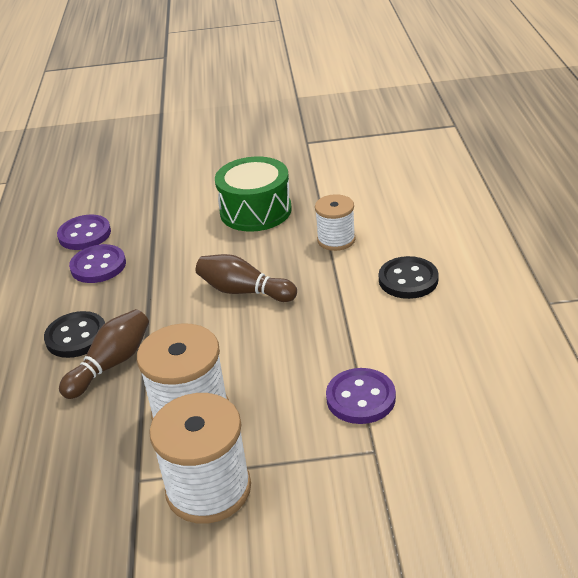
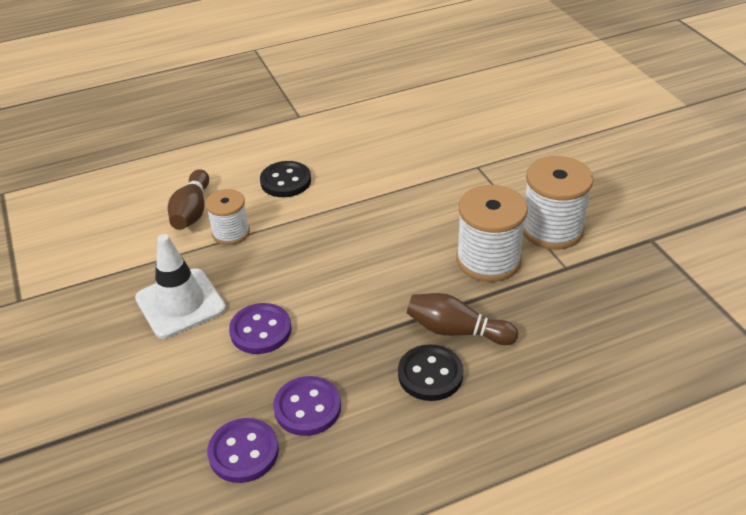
camera: 110 degrees left, 5 degrees up
(244, 291) = (325, 273): brown bowling pin -> brown bowling pin (192, 211)
(255, 211) = (180, 303): green drum -> white traffic cone
(360, 398) = (432, 180): purple button -> purple button (260, 330)

